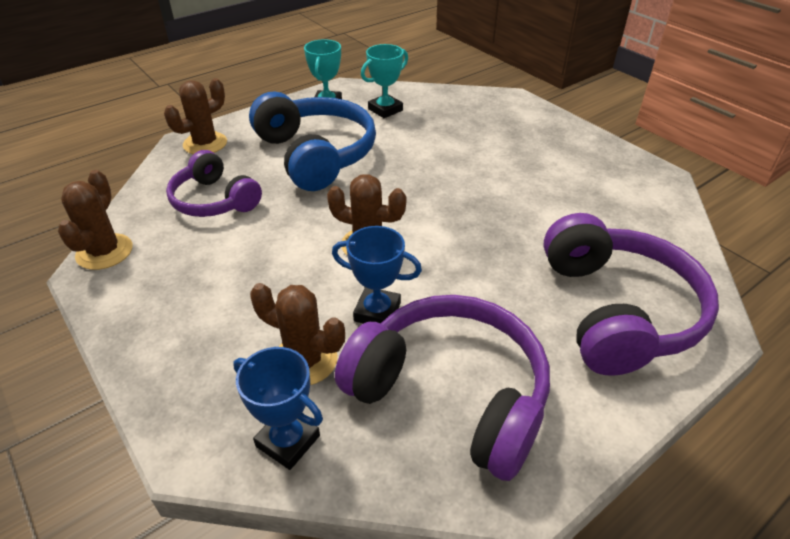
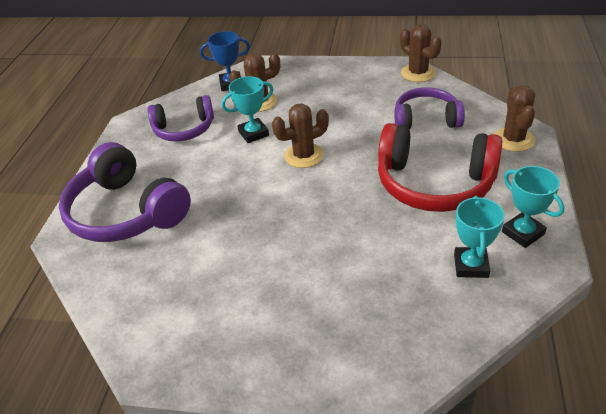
camera: 140 degrees right, 0 degrees up
(316, 155) = (434, 183): blue headphones -> red headphones
(377, 312) = (253, 133): blue trophy -> turquoise trophy
(451, 393) = (184, 129): purple headphones -> purple headphones, size x0.63

